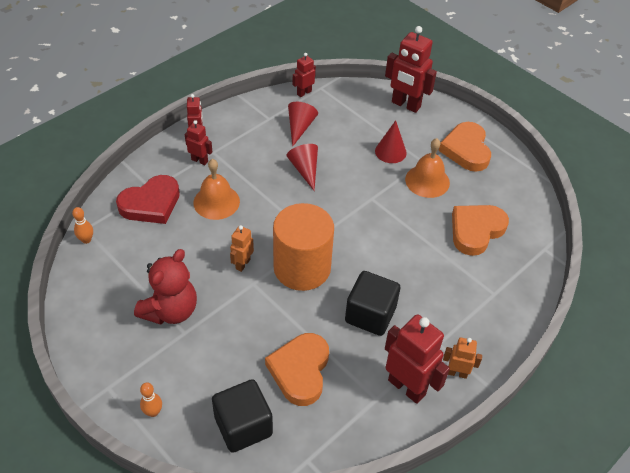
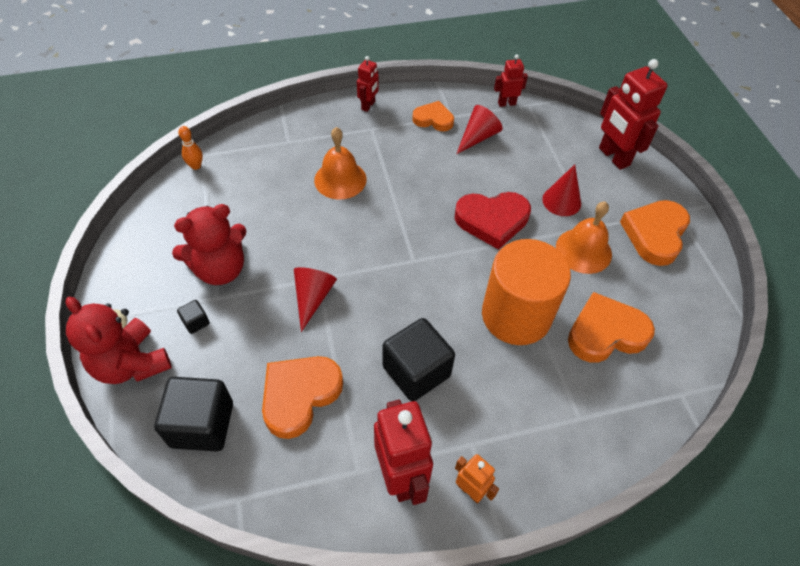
camera: 30 degrees right, 5 degrees up
(151, 204) = (277, 156): red heart -> red heart (492, 220)
(153, 412) = (131, 363): orange bowling pin -> red teddy bear
(181, 358) = (196, 322): none -> black cube
(200, 160) = (353, 132): red robot -> none
(242, 264) = (321, 253): orange robot -> none
(256, 126) = (433, 119): none -> orange heart
(302, 268) = (378, 285): orange cylinder -> orange cylinder (516, 315)
(305, 170) = (453, 183): red cone -> red cone (312, 298)

